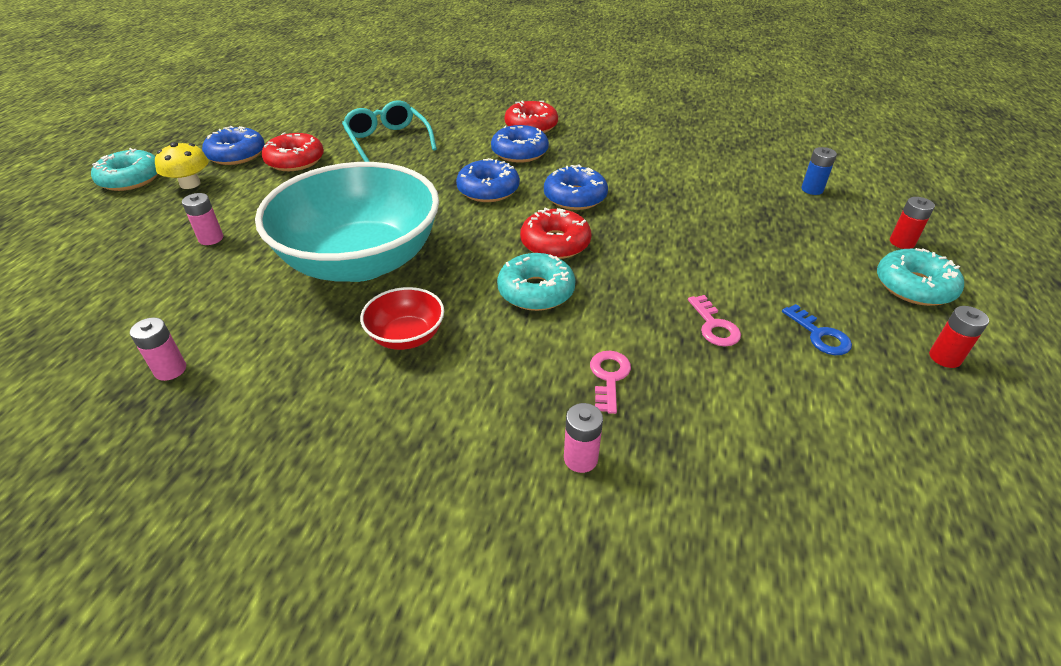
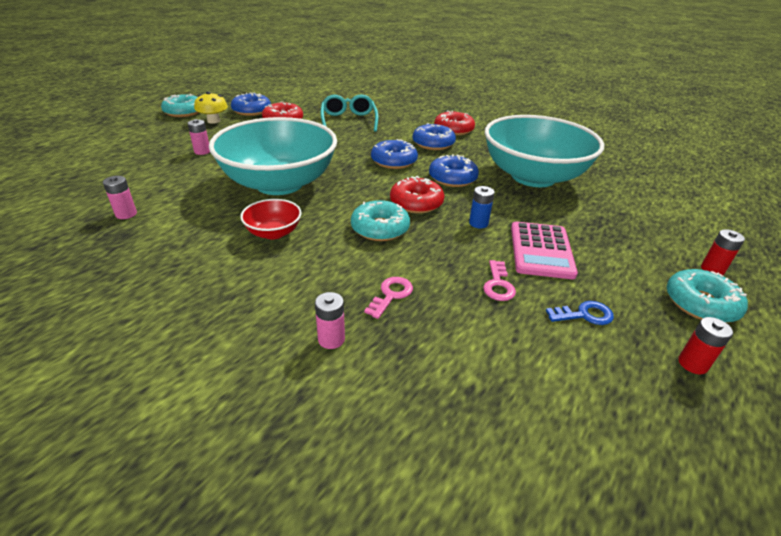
camera: 20 degrees right, 5 degrees down
(663, 172) = (533, 176): none -> turquoise bowl
(731, 268) = (541, 250): none -> pink calculator
(812, 189) = (653, 214): blue battery -> blue battery (478, 223)
(819, 335) = (584, 315): blue key -> blue key turned 90 degrees counterclockwise

